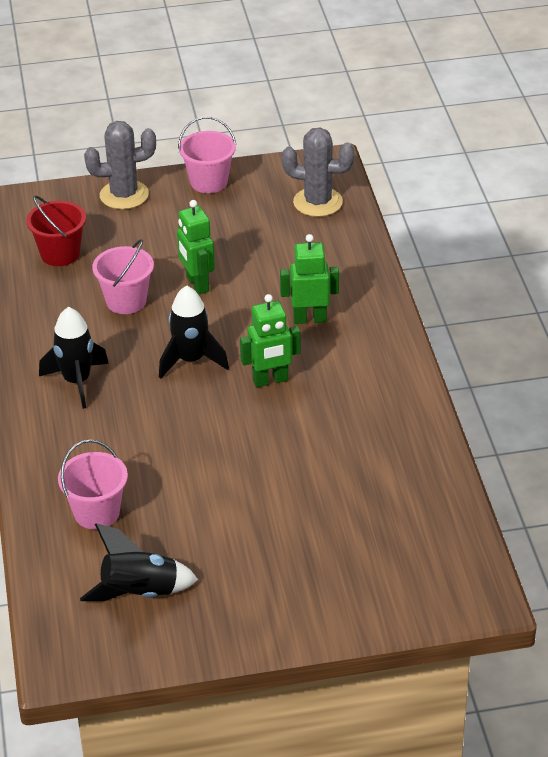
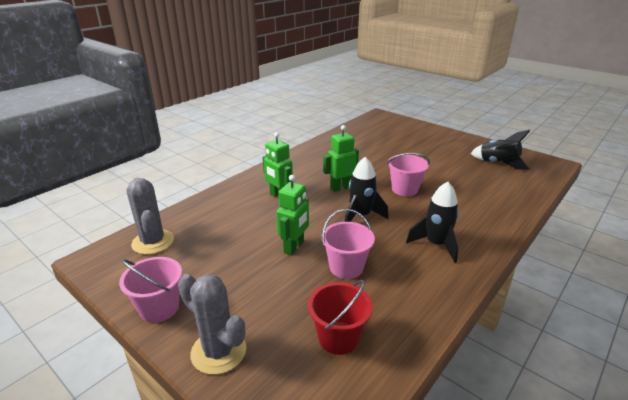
camera: 130 degrees left, 10 degrees down
(96, 513) = (489, 191): pink bucket -> pink bucket (404, 189)
(270, 380) = (340, 188): green robot -> green robot turned 60 degrees counterclockwise

